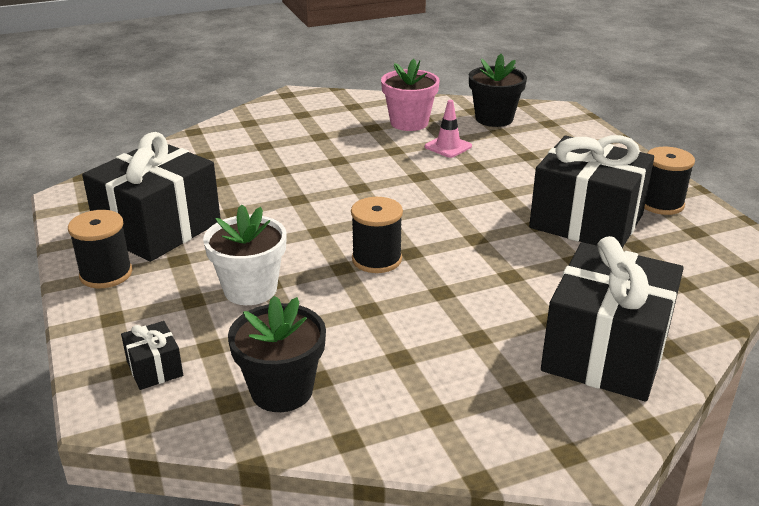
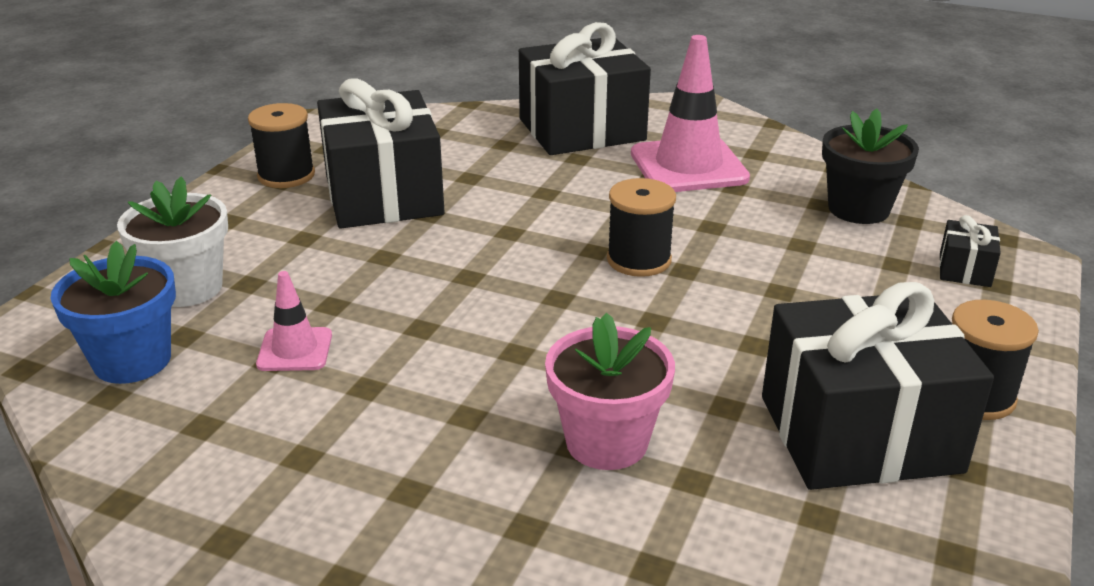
camera: 135 degrees left, 0 degrees up
(250, 289) = (807, 294): white flower pot -> white flower pot (187, 288)
(409, 123) = (240, 430): pink flower pot -> pink flower pot (606, 442)
(464, 360) = (688, 166): none -> pink traffic cone
(494, 119) = (132, 360): black flower pot -> blue flower pot

